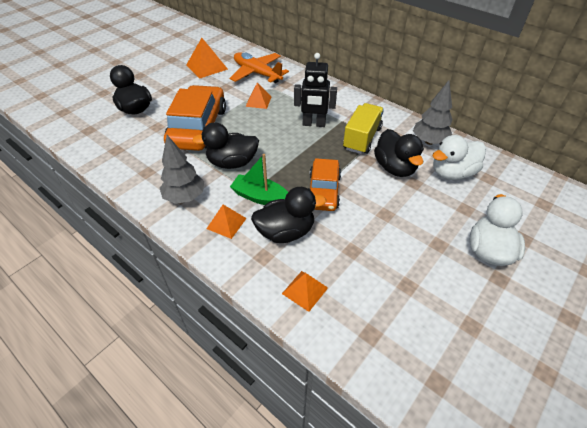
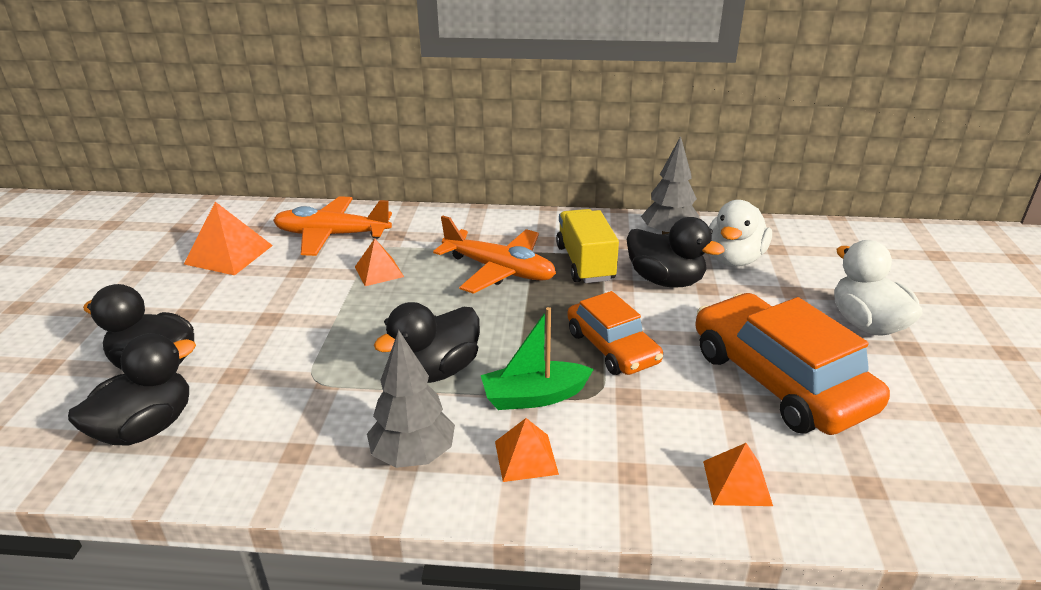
camera: 35 degrees left, 15 degrees down
(198, 127) = (317, 345): orange car -> orange car (779, 380)
(286, 232) = (624, 423): black duck -> black duck (146, 428)
(314, 124) = (499, 270): black robot -> orange plane

